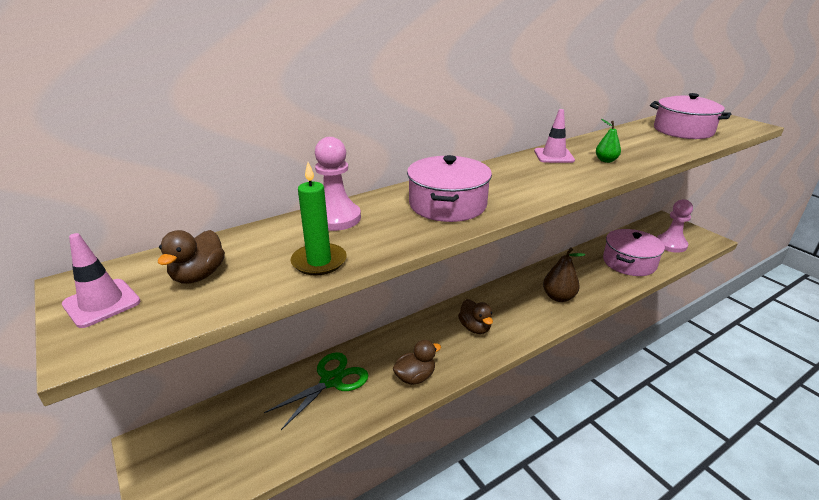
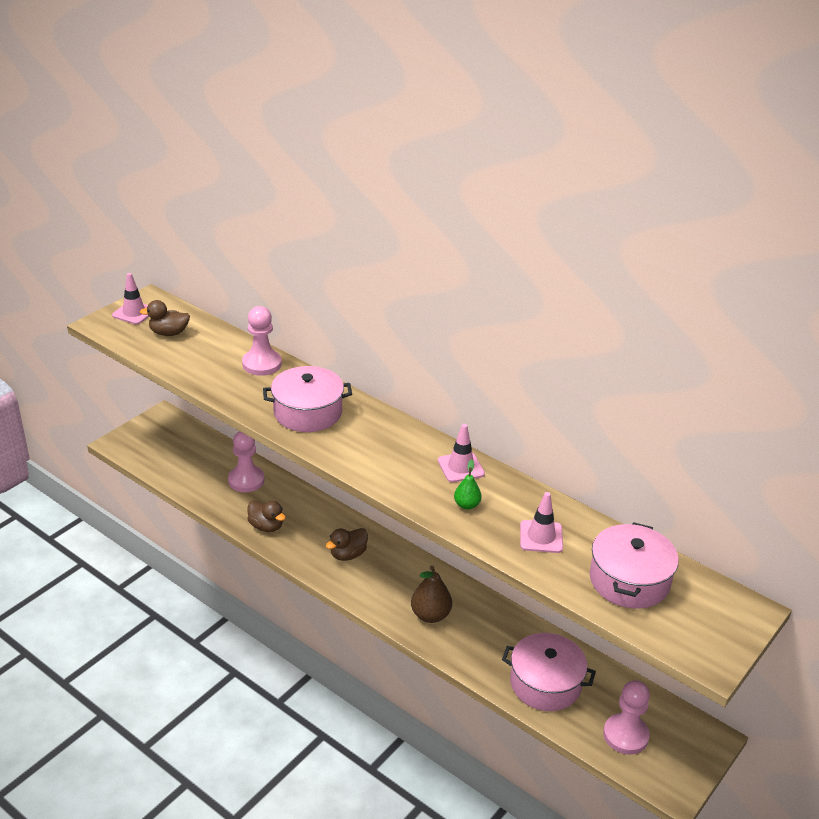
camera: 70 degrees right, 5 degrees up
(319, 262) = (198, 371): green candle -> none
(331, 381) = (246, 480): green scissors -> pink pawn
(642, 145) = (541, 537): none -> pink traffic cone

